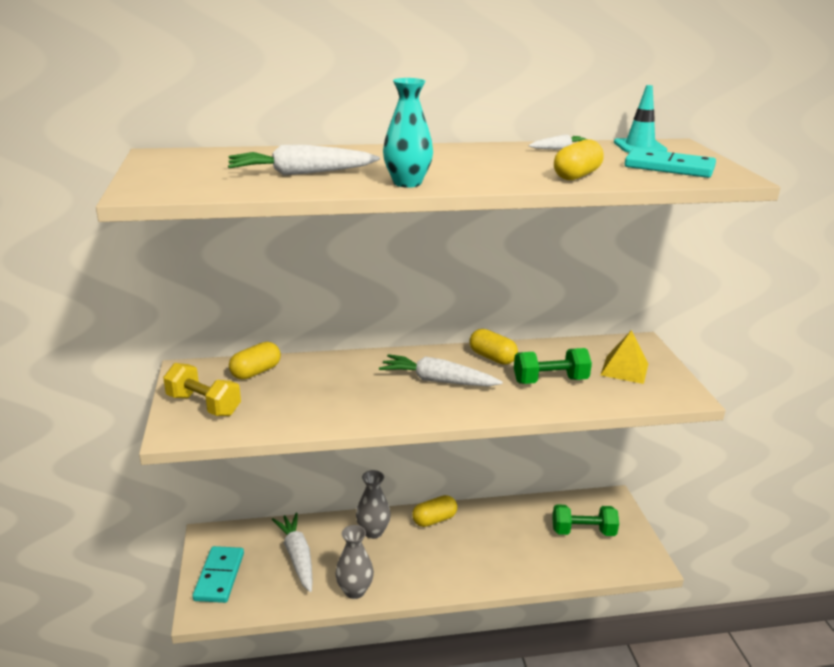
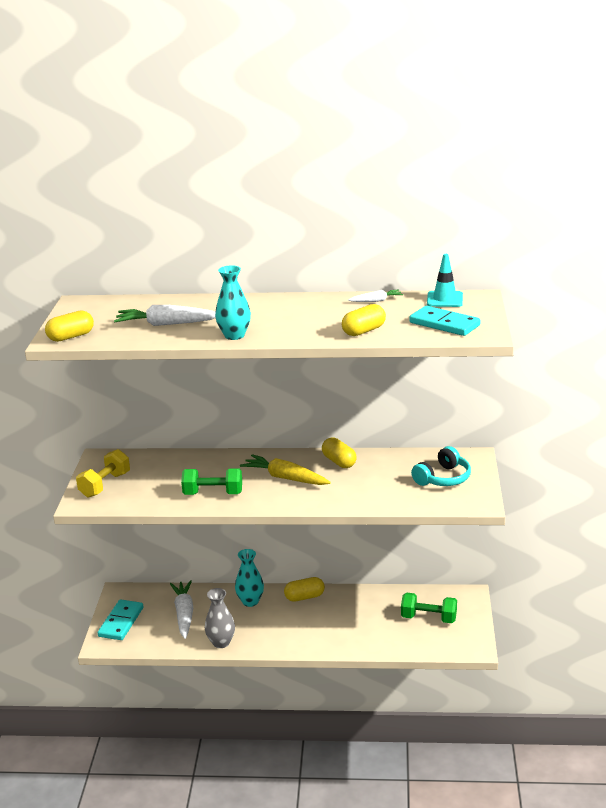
camera: 15 degrees right, 0 degrees up
(203, 405) = (105, 485): yellow dumbbell -> yellow dumbbell turned 75 degrees clockwise
(256, 372) = (150, 462): yellow capsule -> yellow capsule (71, 337)
(373, 532) = (250, 601): grey vase -> turquoise vase
(437, 381) = (285, 478): white carrot -> yellow carrot
(550, 381) = (375, 484): green dumbbell -> green dumbbell (213, 493)
(624, 369) = (443, 478): yellow pyramid -> turquoise headphones

